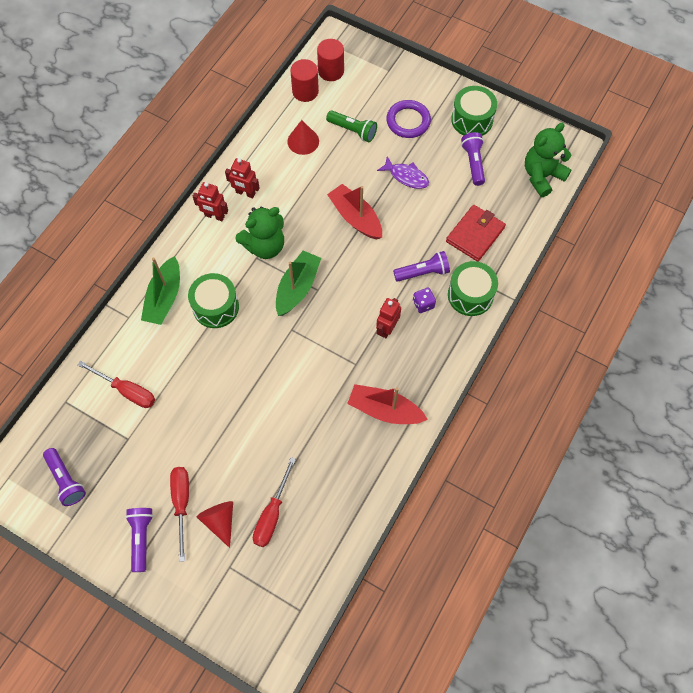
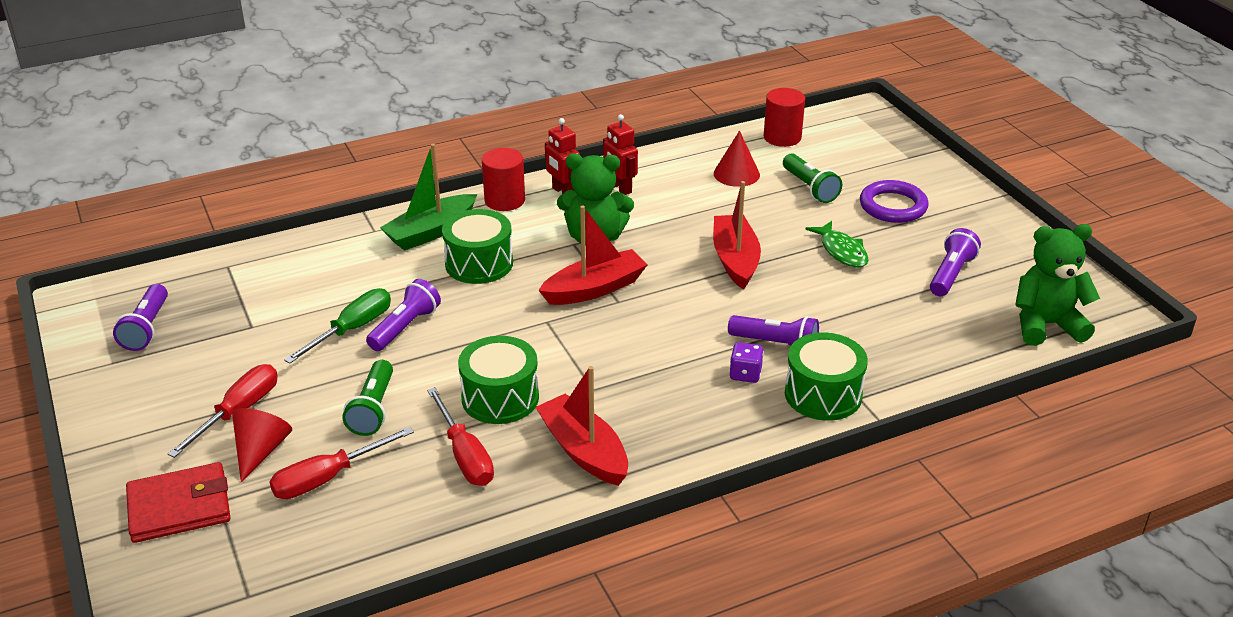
camera: 35 degrees right, 30 degrees down
(127, 391) = (300, 287): red screwdriver -> red screwdriver (465, 455)
(141, 538) = (158, 419): purple flashlight -> purple flashlight (405, 327)
(189, 404) = (352, 329): none -> green screwdriver
(253, 453) = (373, 409): none -> green flashlight
(297, 288) = (594, 289): green boat -> red boat
(331, 71) = (832, 133): red cylinder -> red cylinder (504, 200)
(387, 328) = (671, 375): red robot -> none
(406, 176) = (841, 251): purple fish -> green fish
(472, 120) = (986, 236): green drum -> green drum (500, 398)
(475, 234) = (887, 340): red wallet -> red wallet (179, 507)

